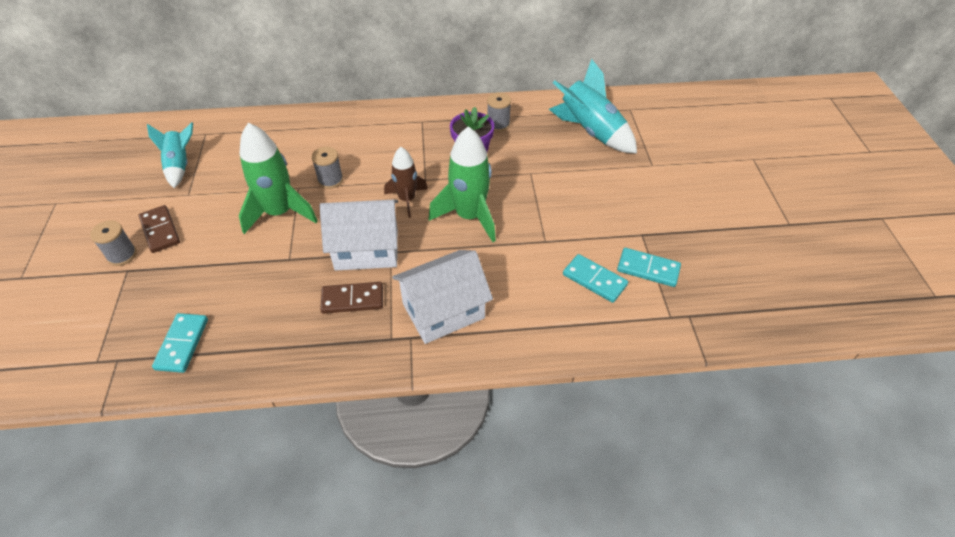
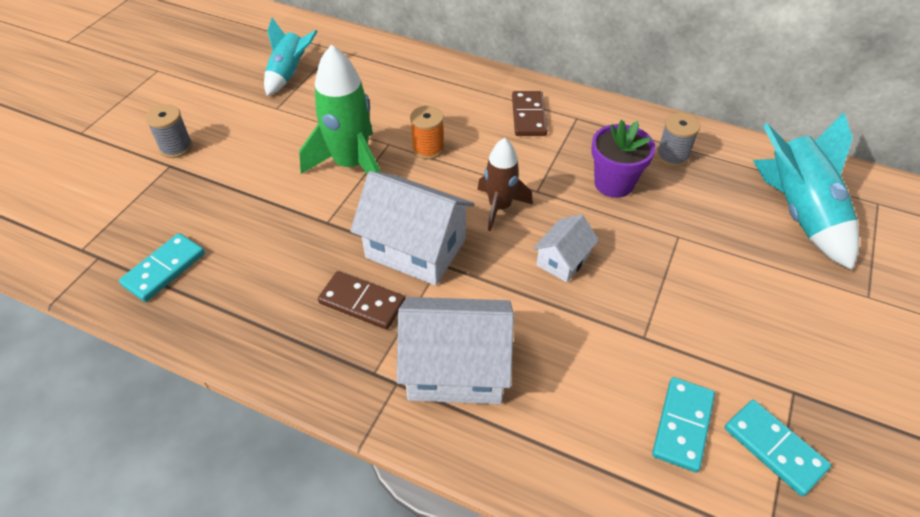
camera: 30 degrees right, 0 degrees up
(160, 230) = (226, 136): brown domino -> brown domino (529, 116)
(330, 180) = (428, 149): grey spool -> orange spool
(469, 216) = (562, 260): green rocket -> white house
(594, 280) = (682, 425): turquoise domino -> turquoise domino turned 45 degrees clockwise

